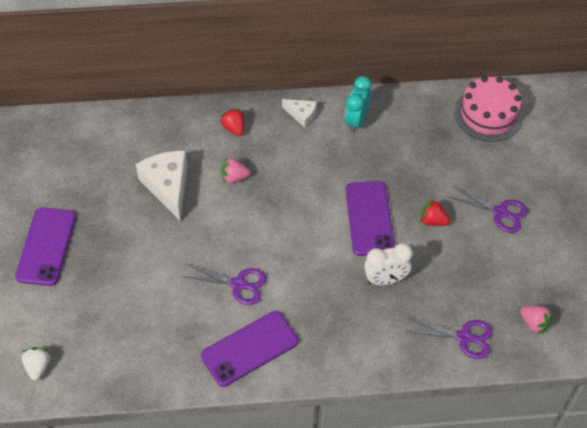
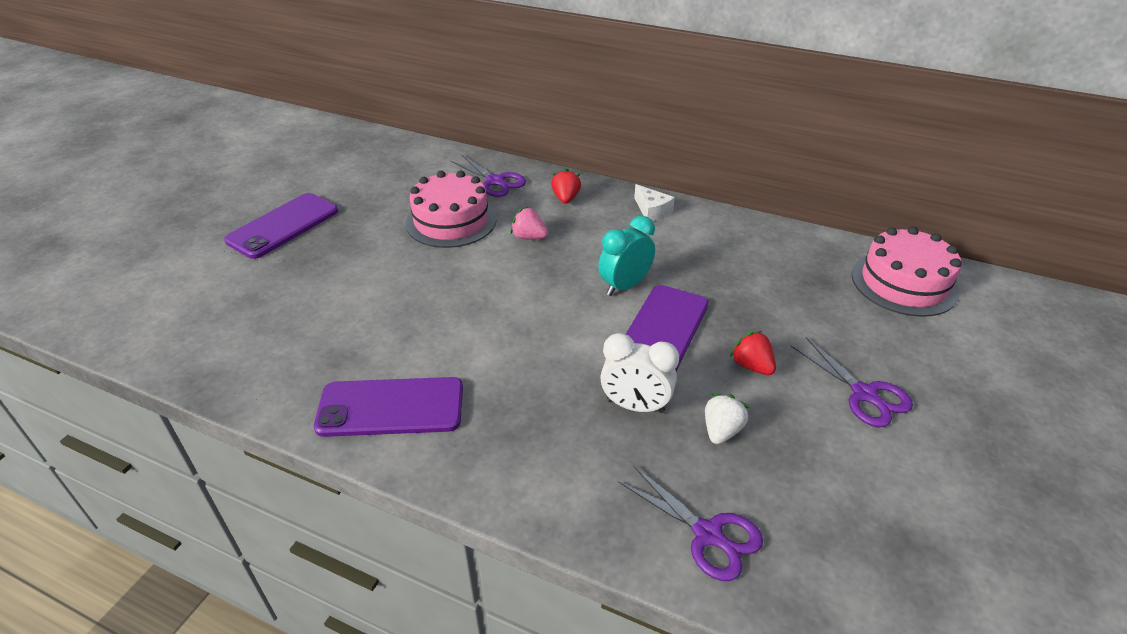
camera: 30 degrees right, 15 degrees down
(38, 367) = (153, 322): white strawberry -> white strawberry (721, 431)
(168, 186) = (451, 221): white cheese -> pink cake
(239, 284) = (442, 335): purple scissors -> purple scissors (496, 181)
(356, 121) = (715, 235): turquoise clock -> turquoise clock (624, 286)
(534, 323) = (846, 570): pink strawberry -> none

